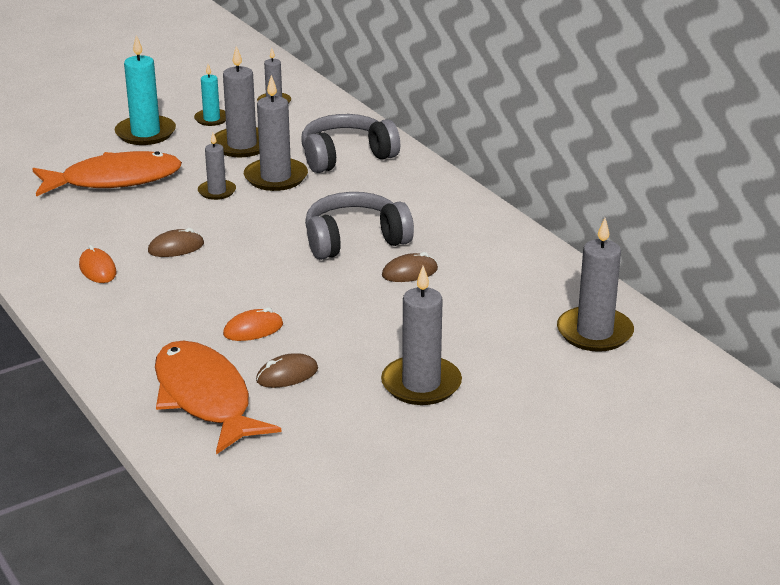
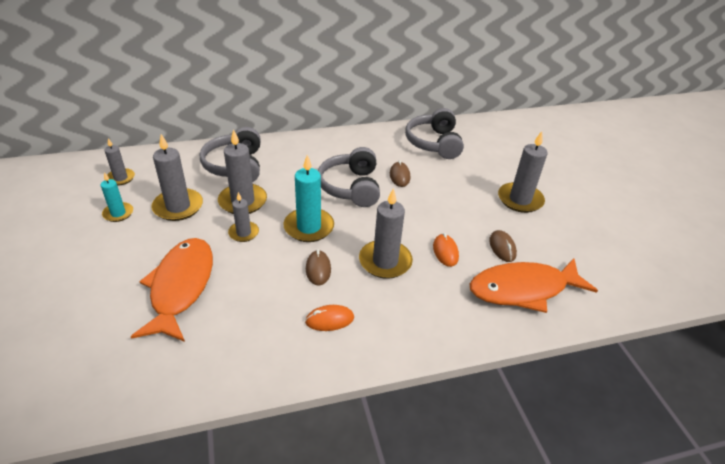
camera: 75 degrees left, 10 degrees up
(145, 133) = (108, 254): turquoise candle -> turquoise candle (309, 227)
(529, 290) = (434, 143): none -> grey headphones
(594, 333) = (481, 136): grey candle -> grey candle (385, 261)

